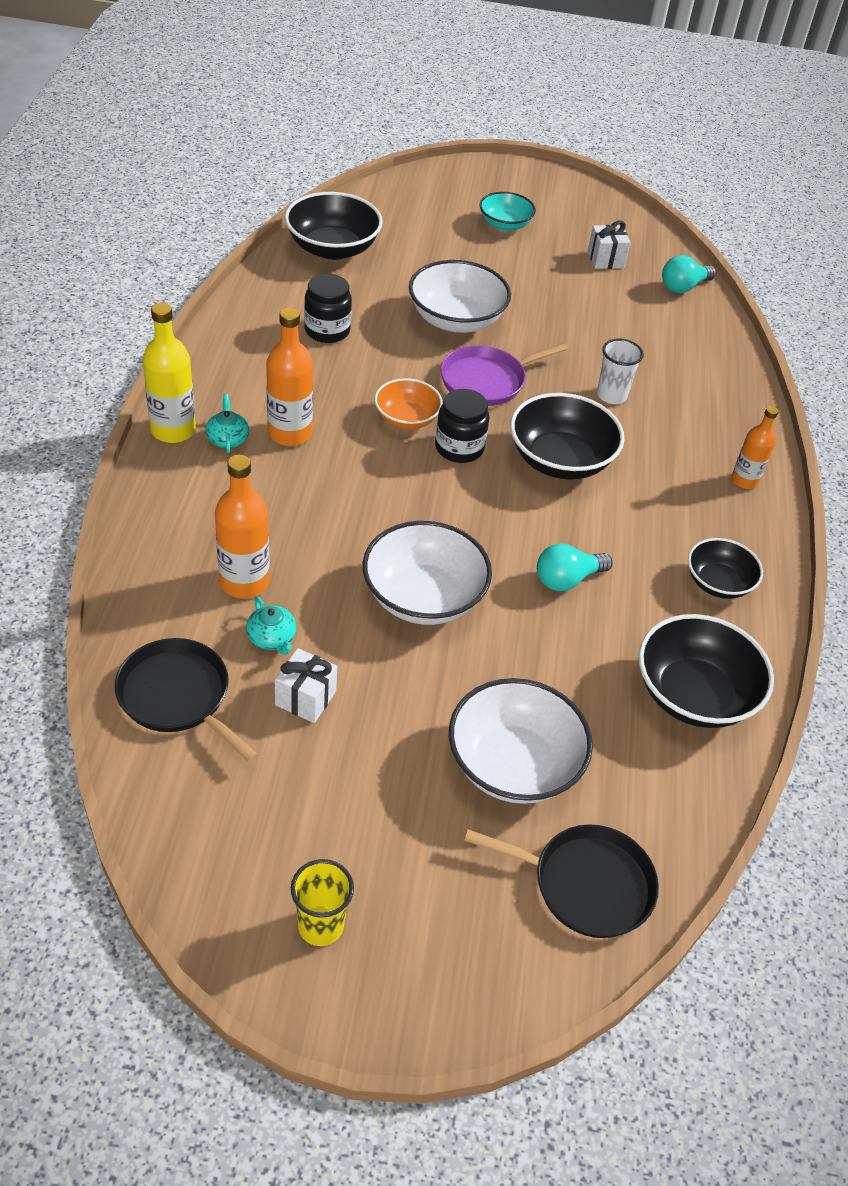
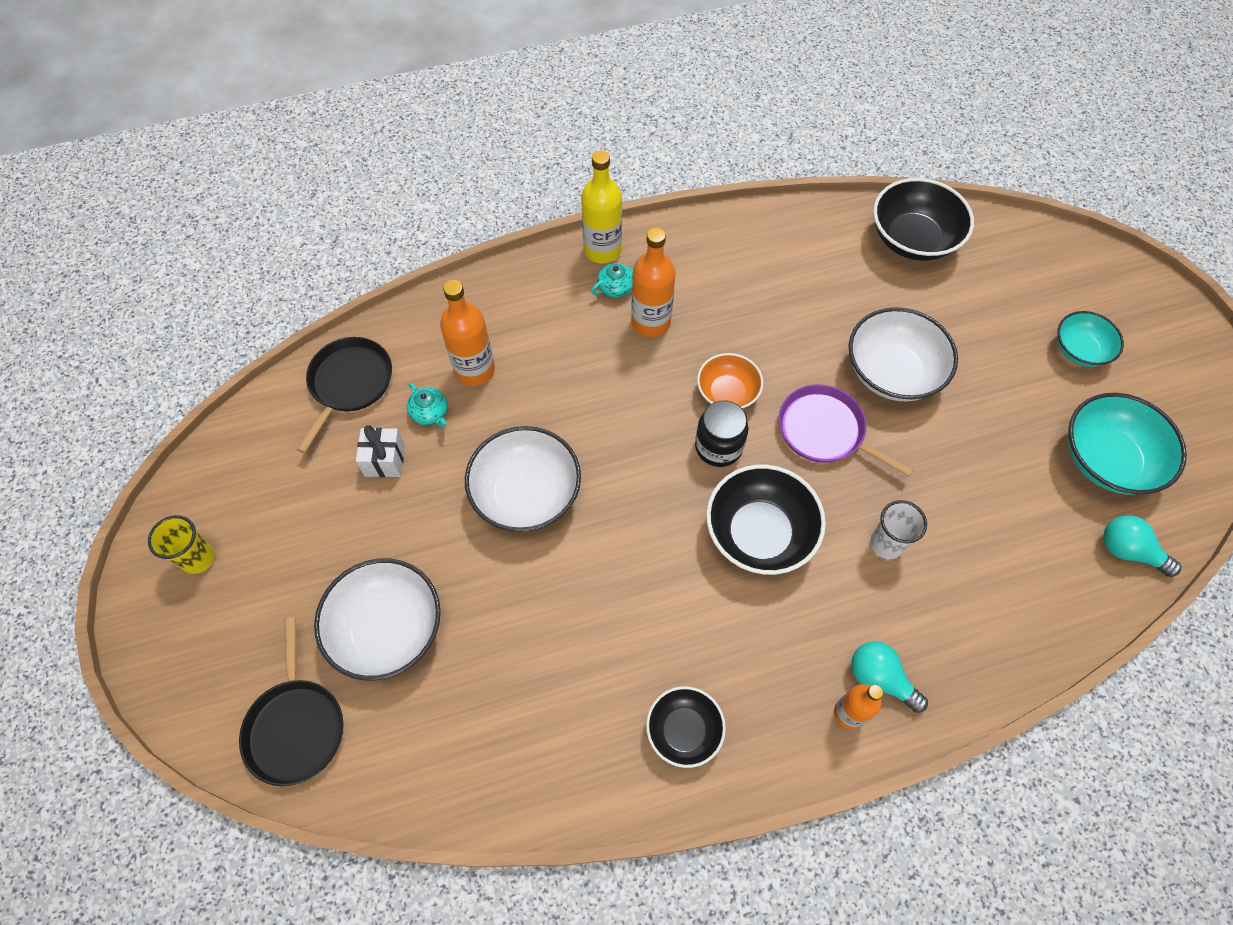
camera: 70 degrees right, 15 degrees up
(272, 638) = (430, 413): turquoise teapot -> turquoise teapot turned 75 degrees counterclockwise
(327, 331) = (796, 287): black jar -> none
(567, 579) = (609, 595): turquoise light bulb -> turquoise light bulb (880, 679)
(605, 259) = (1107, 460): white gift -> turquoise bowl
(694, 695) = (531, 751): black bowl -> none

